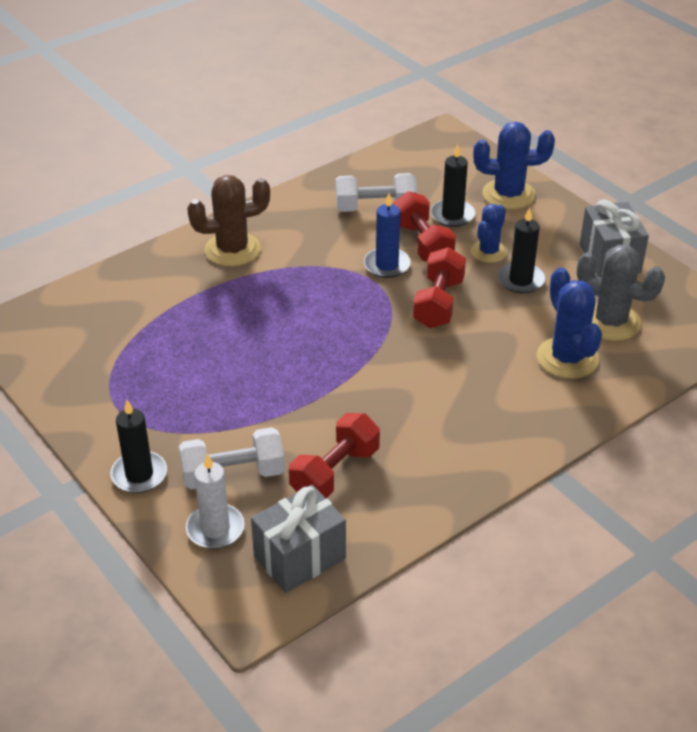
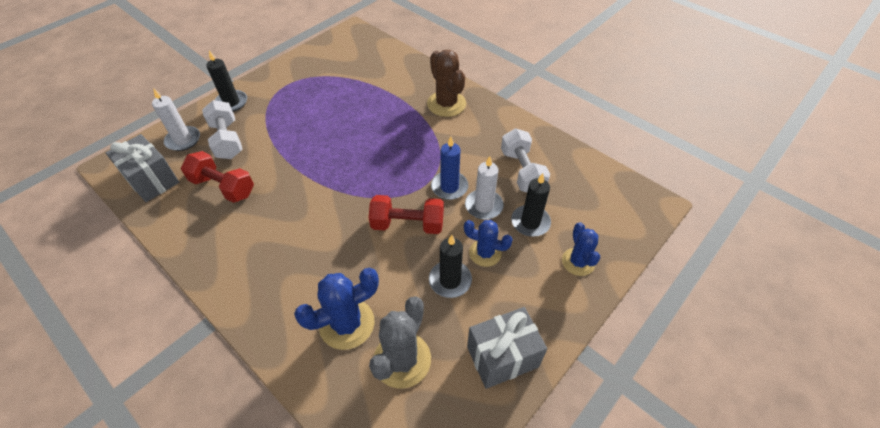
camera: 80 degrees right, 10 degrees up
(422, 243) = (483, 206): red dumbbell -> white candle
(508, 195) = (578, 262): blue cactus -> blue cactus, size x0.65

